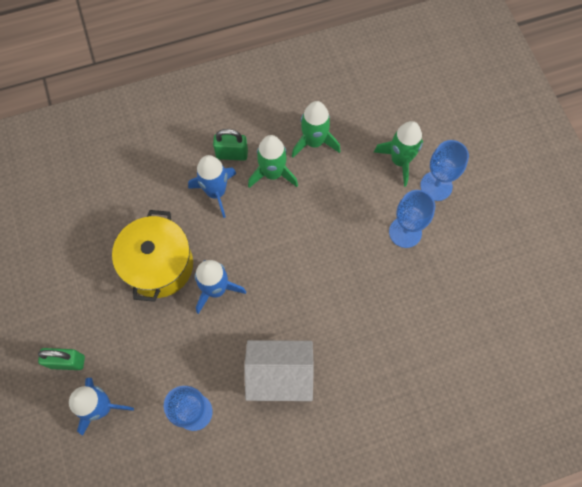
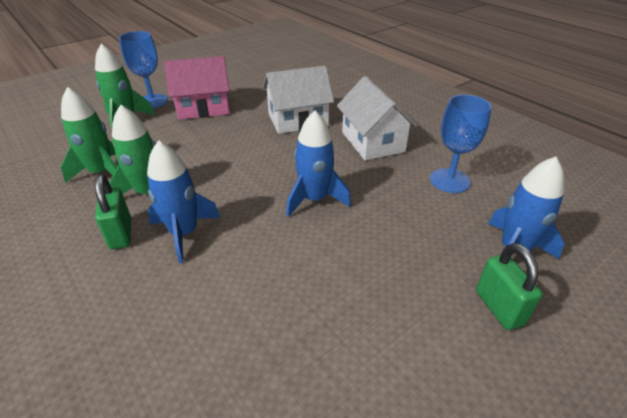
camera: 110 degrees left, 30 degrees down
(159, 265) = (309, 257): yellow pot -> none
(347, 318) = (298, 120): none -> white house
(405, 232) = (203, 108): blue goblet -> pink house

